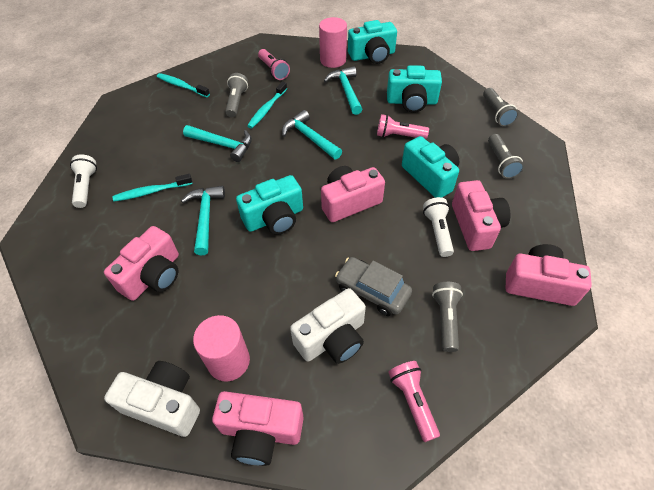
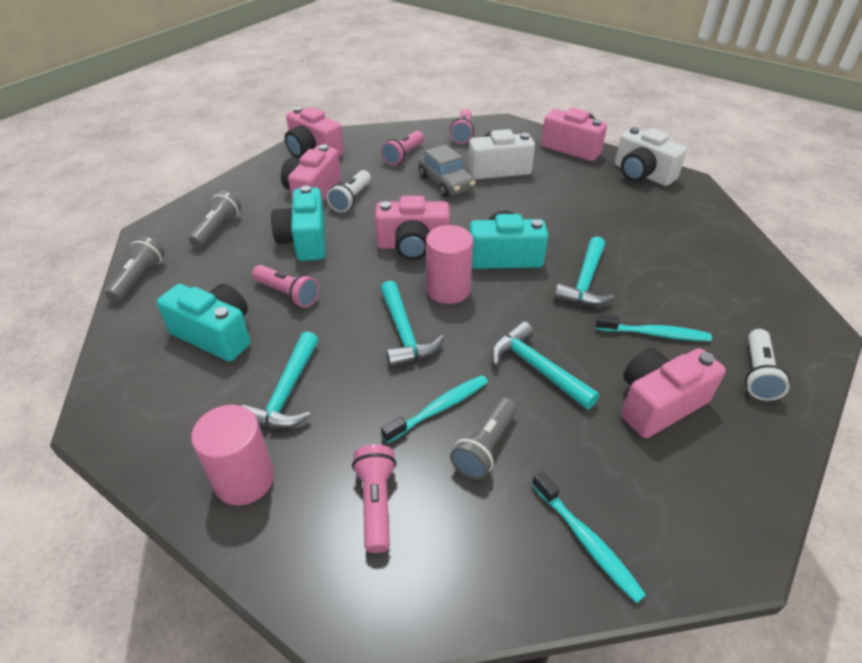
camera: 155 degrees left, 10 degrees down
(153, 275) = (651, 248): pink camera -> pink camera (658, 403)
(228, 361) = (586, 180): pink cylinder -> pink cylinder (448, 289)
(372, 55) = (165, 458): turquoise camera -> none
(445, 319) = (403, 155): grey flashlight -> pink flashlight

